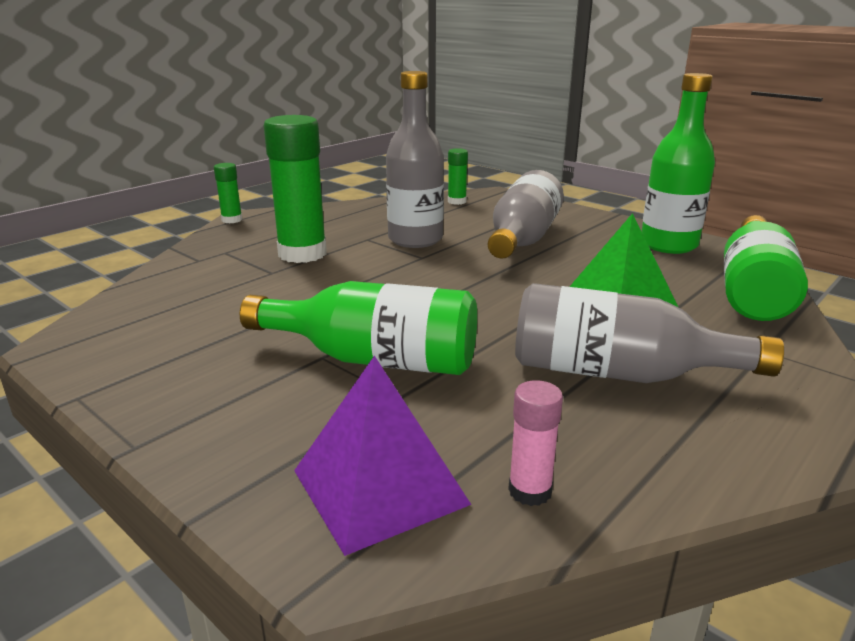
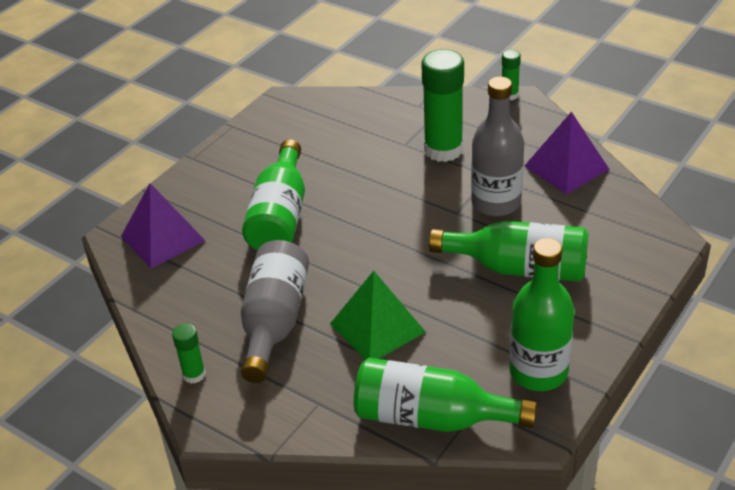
camera: 85 degrees right, 15 degrees up
(376, 211) = (566, 167): none -> purple pyramid
(457, 201) = (623, 215): green glue stick -> green glue stick (194, 374)
(522, 239) = (519, 268): grey bottle -> green bottle
(530, 491) = (159, 287): pink glue stick -> none

